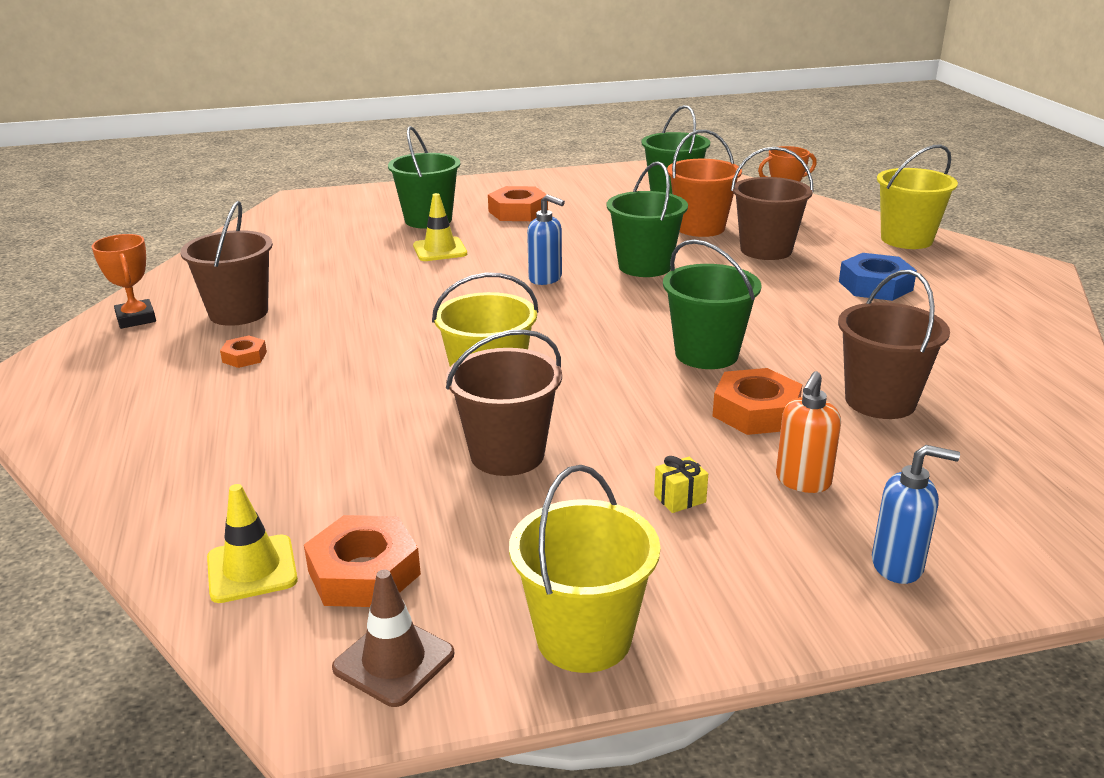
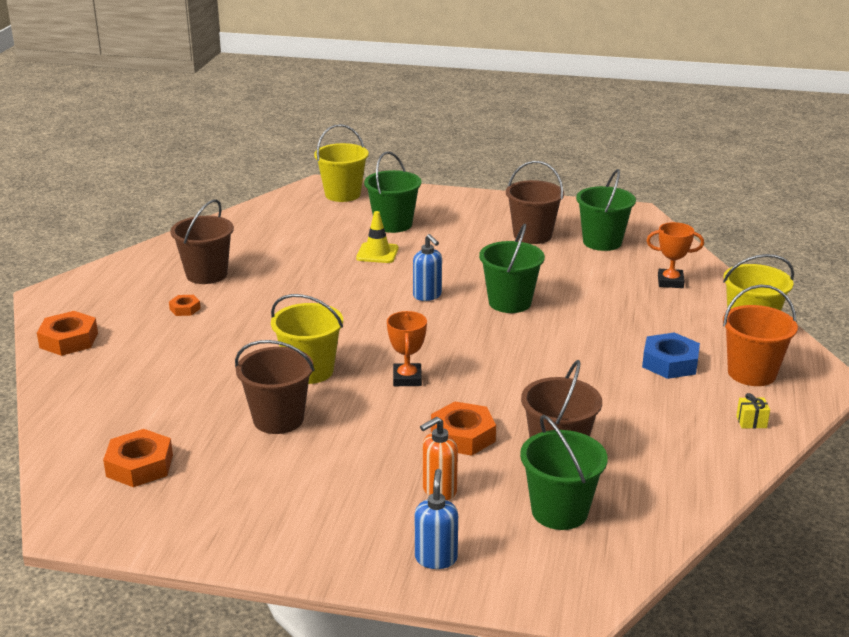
camera: 25 degrees right, 0 degrees up
(136, 319) = (144, 264): orange trophy -> orange trophy (407, 378)
(252, 569) = (87, 445): yellow traffic cone -> none
(394, 661) = (115, 516): brown traffic cone -> none
(518, 212) = (465, 231): orange nut -> orange nut (69, 340)
(584, 637) = (218, 537): yellow bucket -> yellow bucket (342, 194)
(680, 498) = (351, 478): yellow gift -> yellow gift (751, 422)
(700, 228) = (590, 277): orange bucket -> orange bucket (751, 373)
(706, 354) = (476, 385): green bucket -> green bucket (559, 511)
(766, 250) = (620, 310): brown bucket -> brown bucket (532, 235)
(898, 565) = (436, 558): blue soap dispenser -> blue soap dispenser turned 120 degrees counterclockwise

